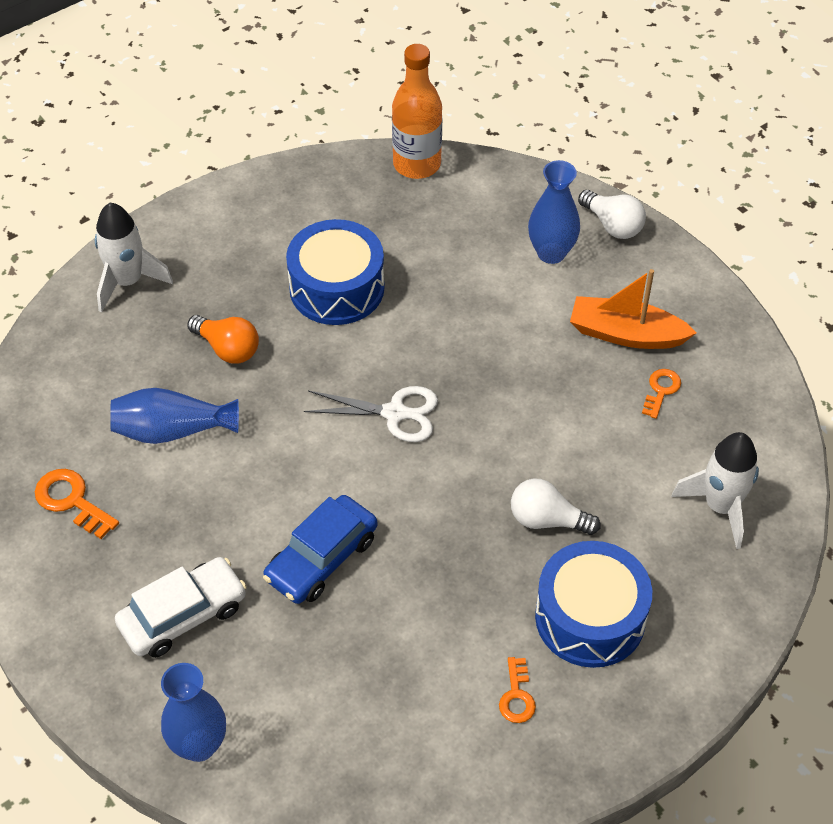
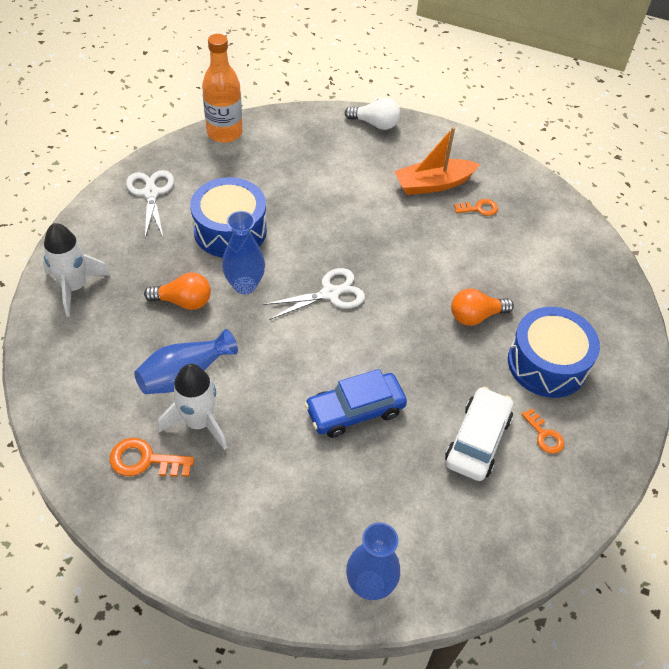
camera: 35 degrees left, 0 degrees up
(183, 615) = (289, 499): white car -> white car (477, 440)
(280, 206) = (151, 193): none -> white scissors
(321, 558) = (355, 411): blue car -> blue car turned 60 degrees clockwise
(547, 520) = (475, 316): white light bulb -> orange light bulb
(551, 253) = (351, 154): blue vase -> blue vase (244, 285)
(661, 390) = (479, 208): orange key -> orange key turned 90 degrees clockwise
(720, 506) = (565, 261): white rocket -> white rocket (198, 422)

